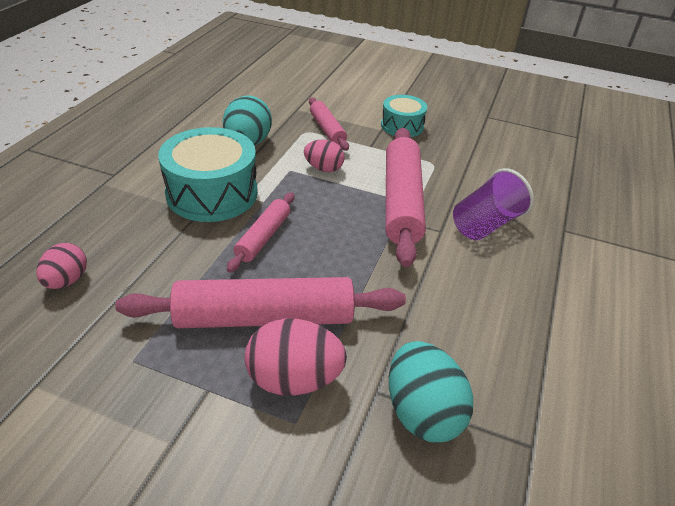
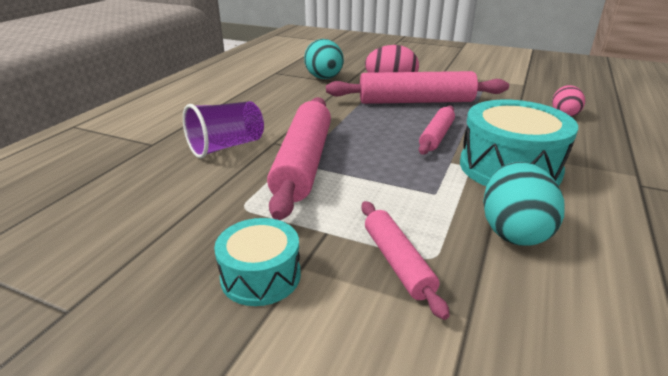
camera: 175 degrees left, 10 degrees down
(323, 168) = (393, 196): pink egg -> none

